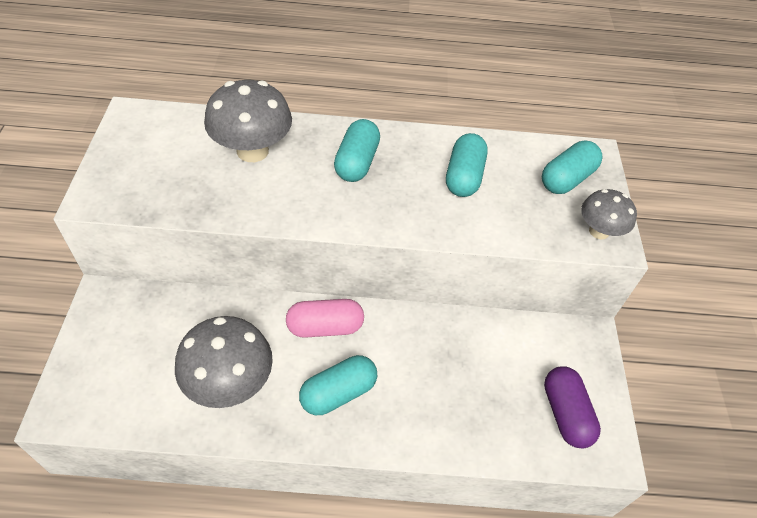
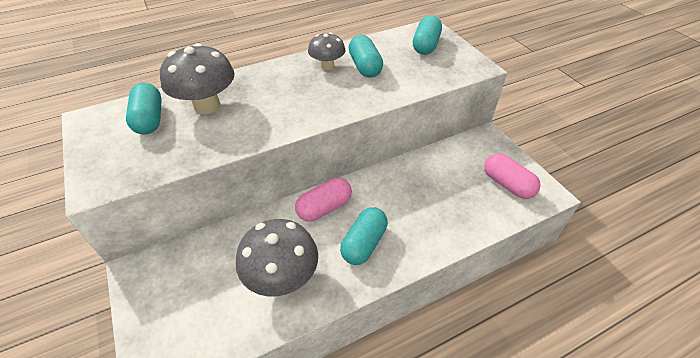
camera: 25 degrees left, 5 degrees down
(357, 162) = (289, 85): turquoise capsule -> turquoise capsule (149, 119)
(565, 413) = (507, 184): purple capsule -> pink capsule
(599, 231) = (466, 64): grey mushroom -> grey mushroom (327, 66)

